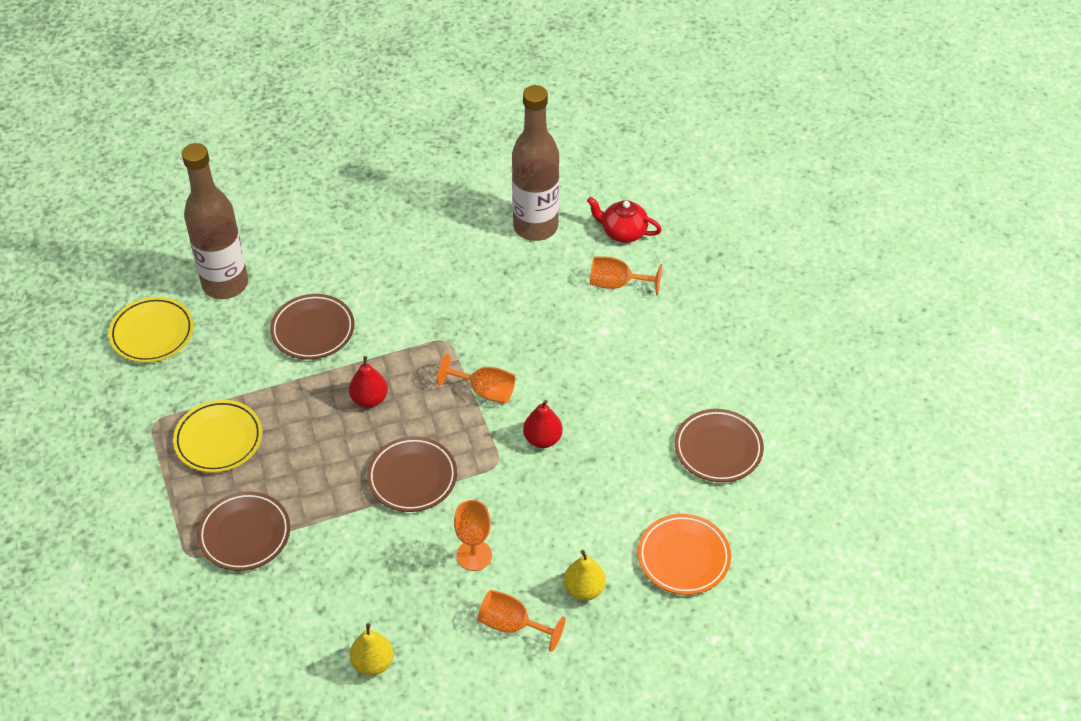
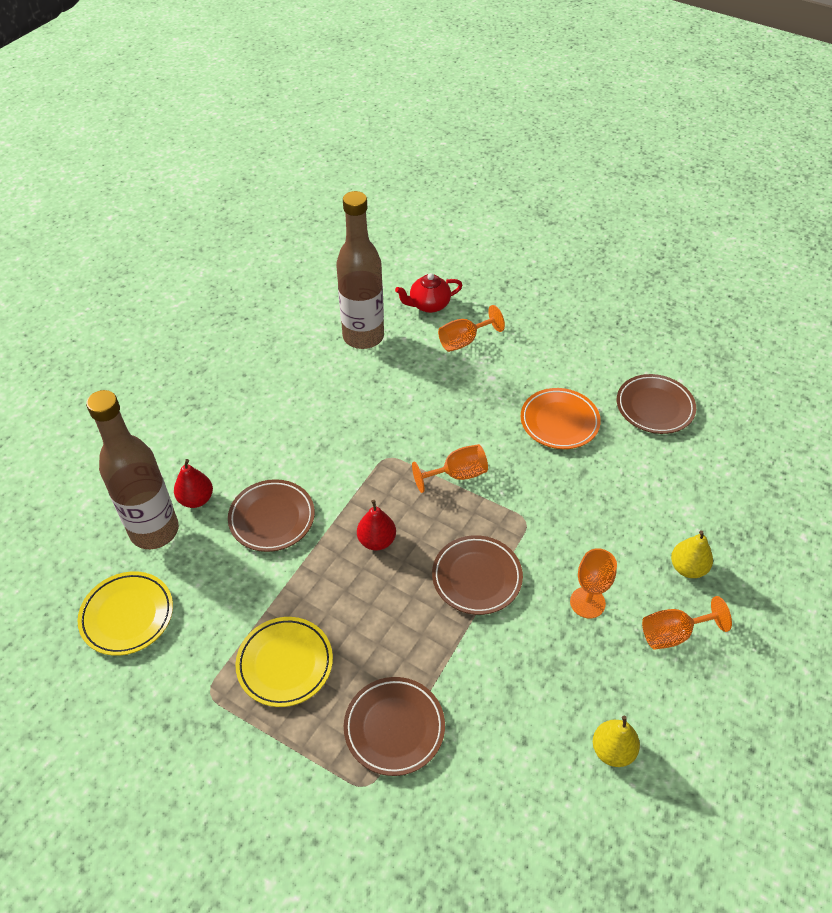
camera: 40 degrees left, 0 degrees up
(542, 439) = (536, 481): red pear -> red pear (196, 499)
(683, 557) = (720, 495): orange plate -> orange plate (559, 422)

